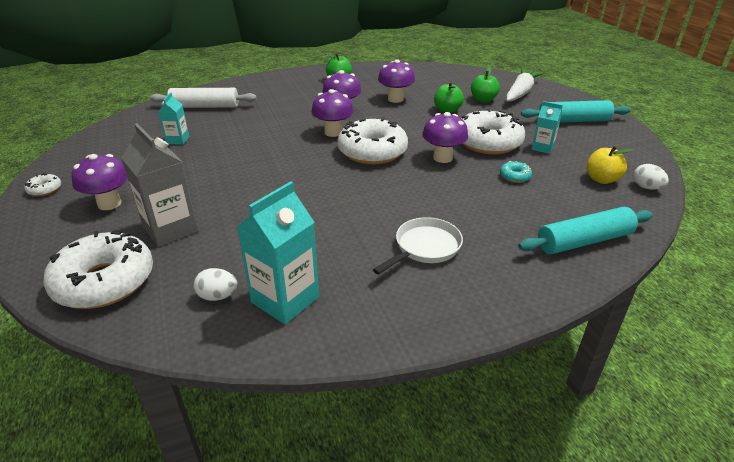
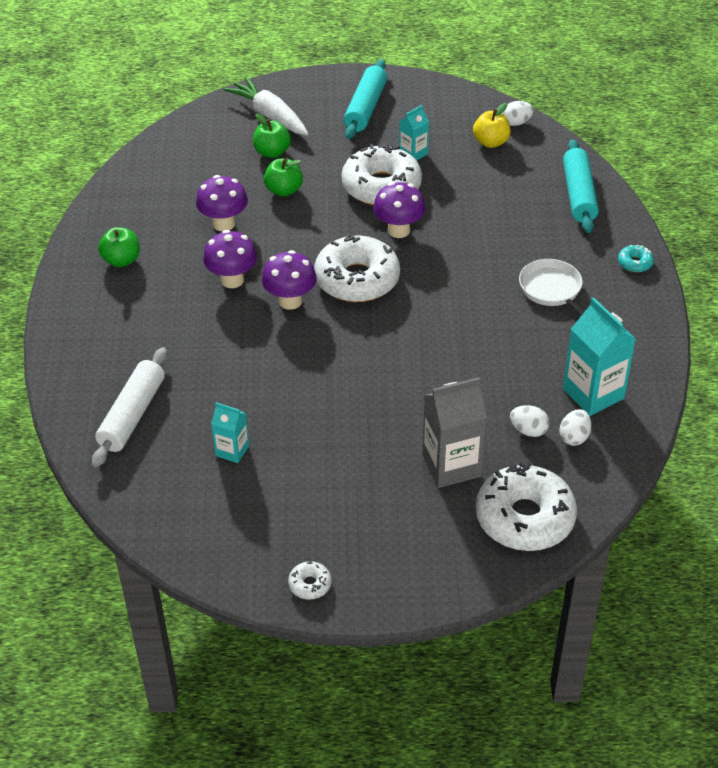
camera: 70 degrees left, 10 degrees up
(109, 204) = (374, 519): purple mushroom -> none
(221, 265) = (528, 430): none -> white egg
(515, 176) = (460, 194): turquoise donut -> turquoise donut (635, 263)

